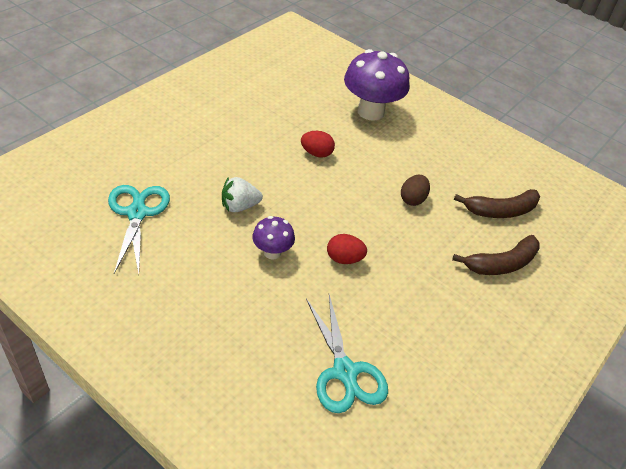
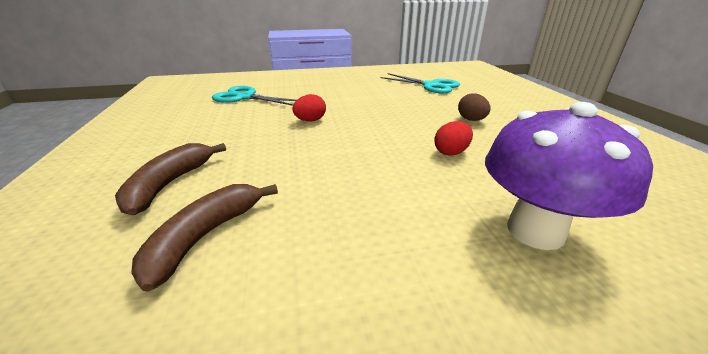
camera: 135 degrees right, 15 degrees down
(239, 206) = (408, 107): white strawberry -> none
(272, 252) = (351, 104): purple mushroom -> none
(412, 199) = (322, 176): brown egg -> brown egg (471, 120)

